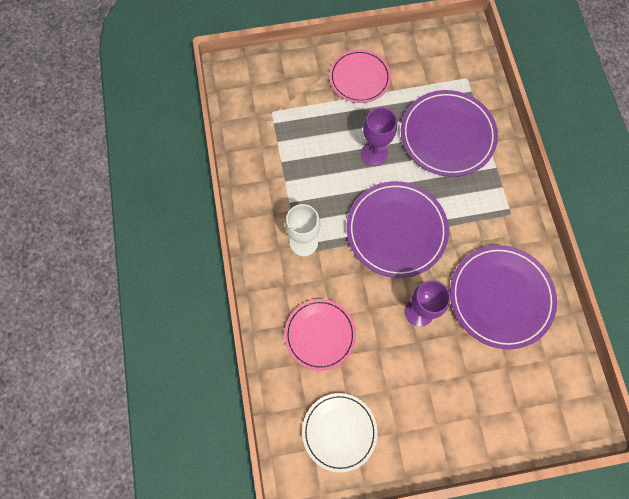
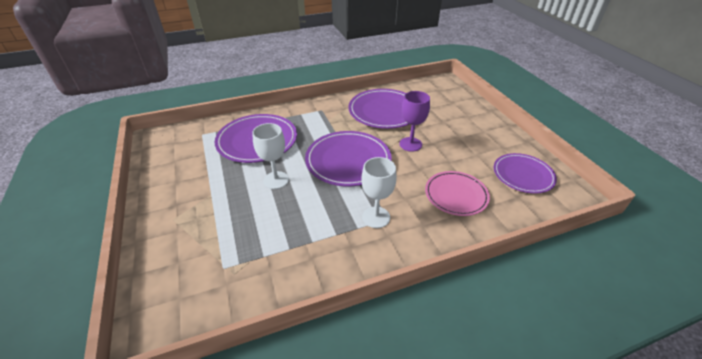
camera: 100 degrees left, 30 degrees down
(339, 431) = (523, 175): white plate -> purple plate
(359, 78) = (189, 198): pink plate -> none
(374, 153) = (276, 180): purple goblet -> white goblet

